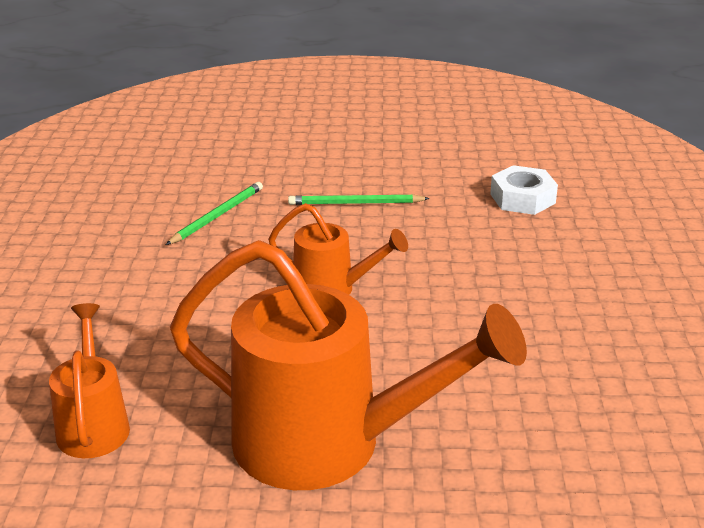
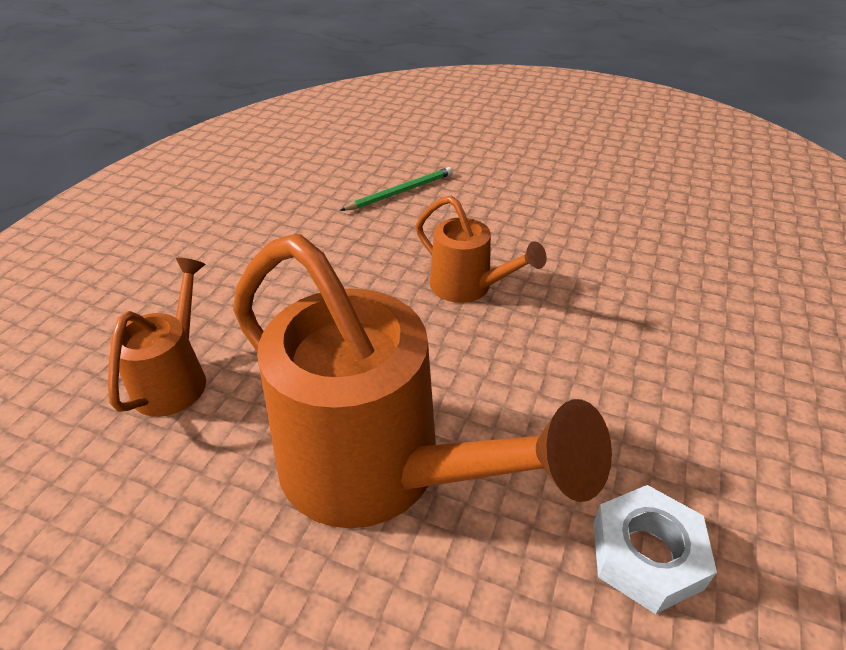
camera: 20 degrees right, 10 degrees up
(355, 203) = (530, 203): green pencil -> none
(522, 198) = (702, 230): white nut -> white nut (646, 555)

